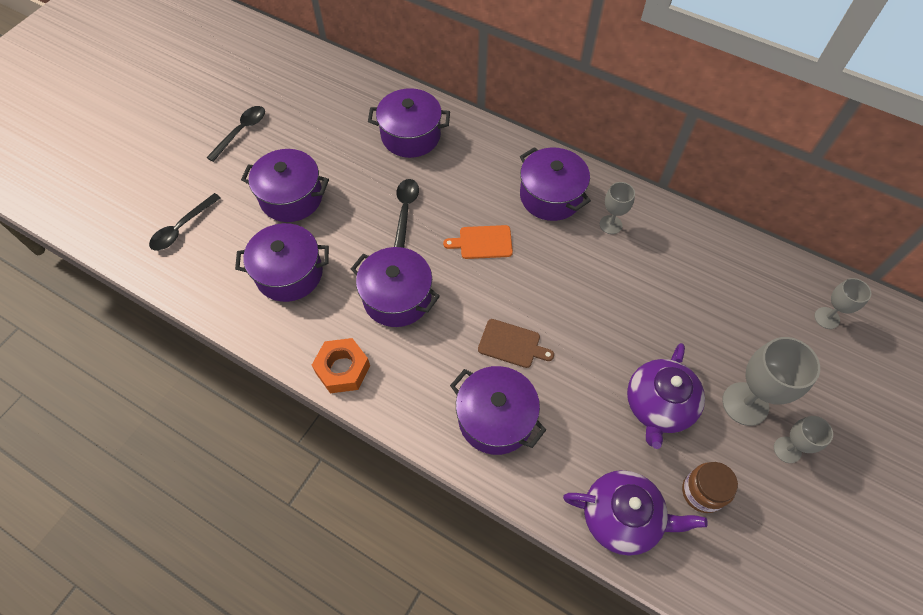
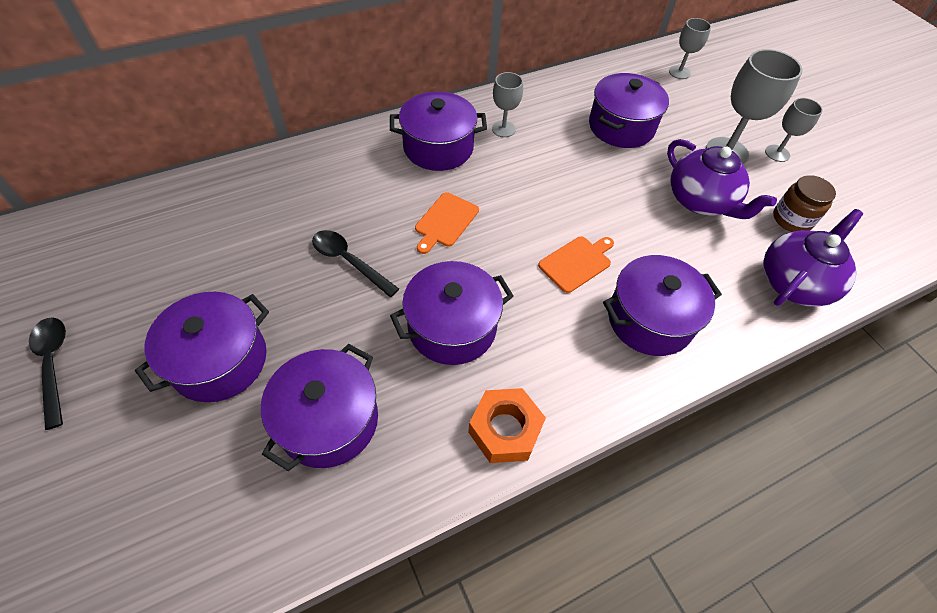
camera: 60 degrees left, 5 degrees down
(182, 228) = (129, 525): black spoon -> none
(411, 136) = (257, 205): purple pot -> purple pot (621, 127)
(512, 344) = (577, 263): brown cutting board -> orange cutting board

